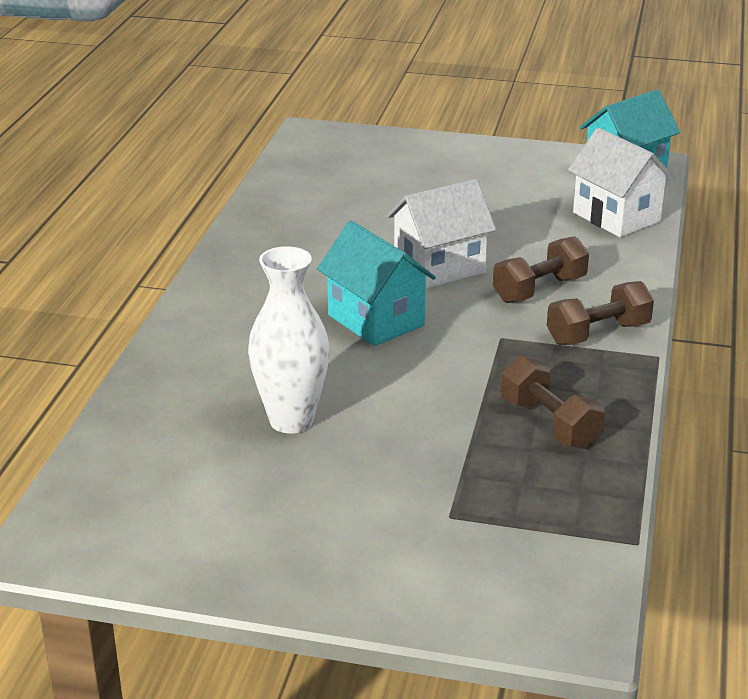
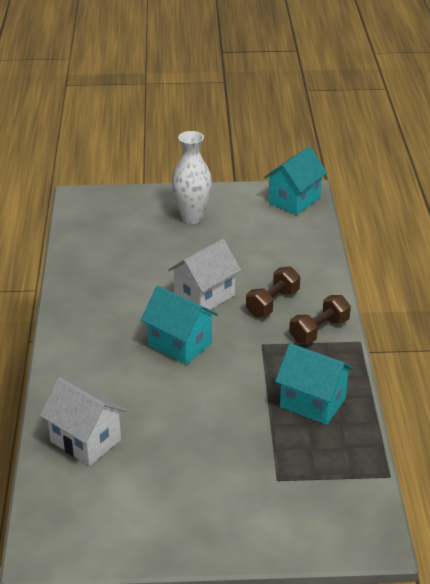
camera: 15 degrees left, 5 degrees up
(291, 420) = (156, 430): white vase -> white vase (192, 218)
(549, 424) = (312, 402): brown dumbbell -> turquoise house
(616, 217) = (300, 238): white house -> white house (85, 440)

